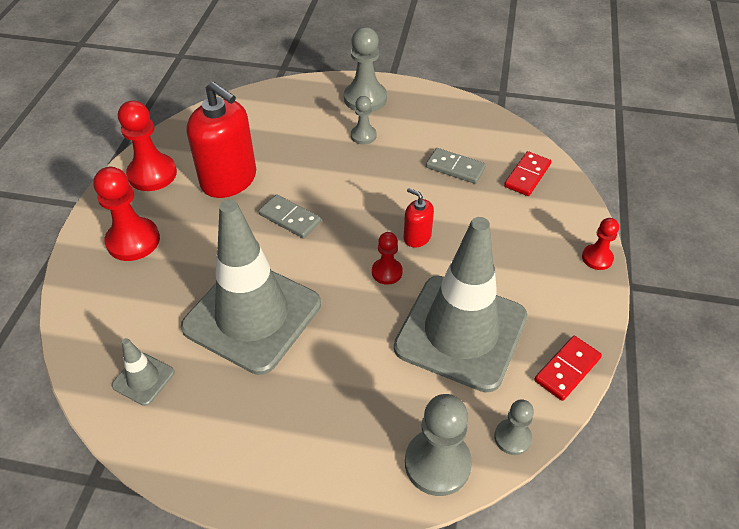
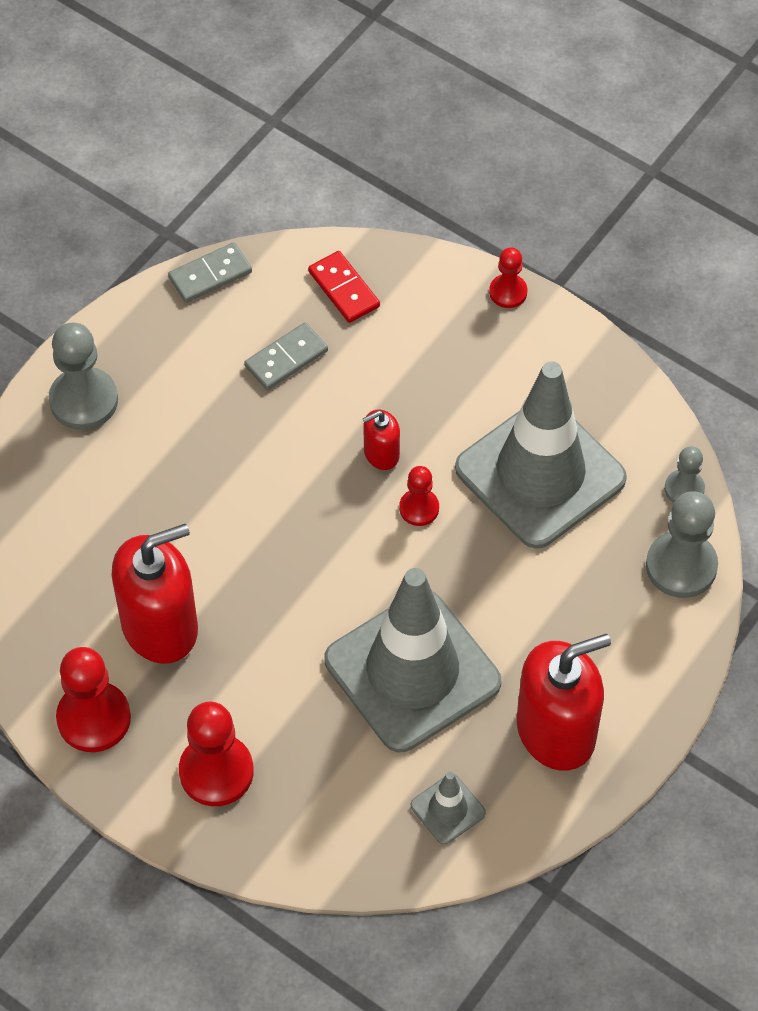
camera: 65 degrees left, 10 degrees up
(238, 427) = (556, 731): none -> red soap dispenser
(289, 218) = (274, 579): grey domino -> grey domino (210, 275)
(363, 136) = (163, 435): grey pawn -> none
(567, 369) = (632, 401): red domino -> none

